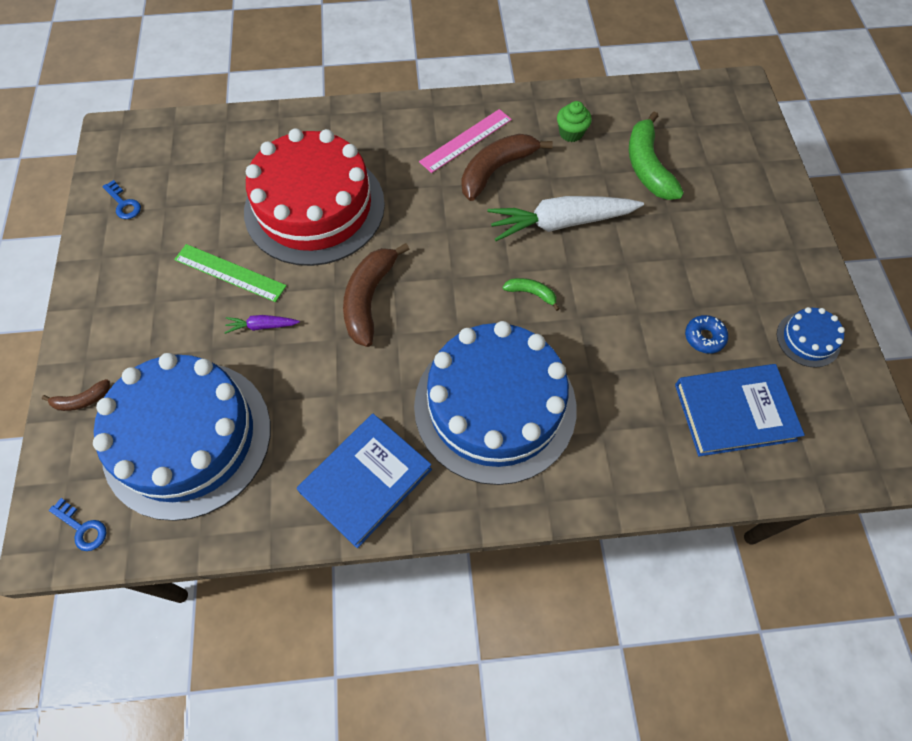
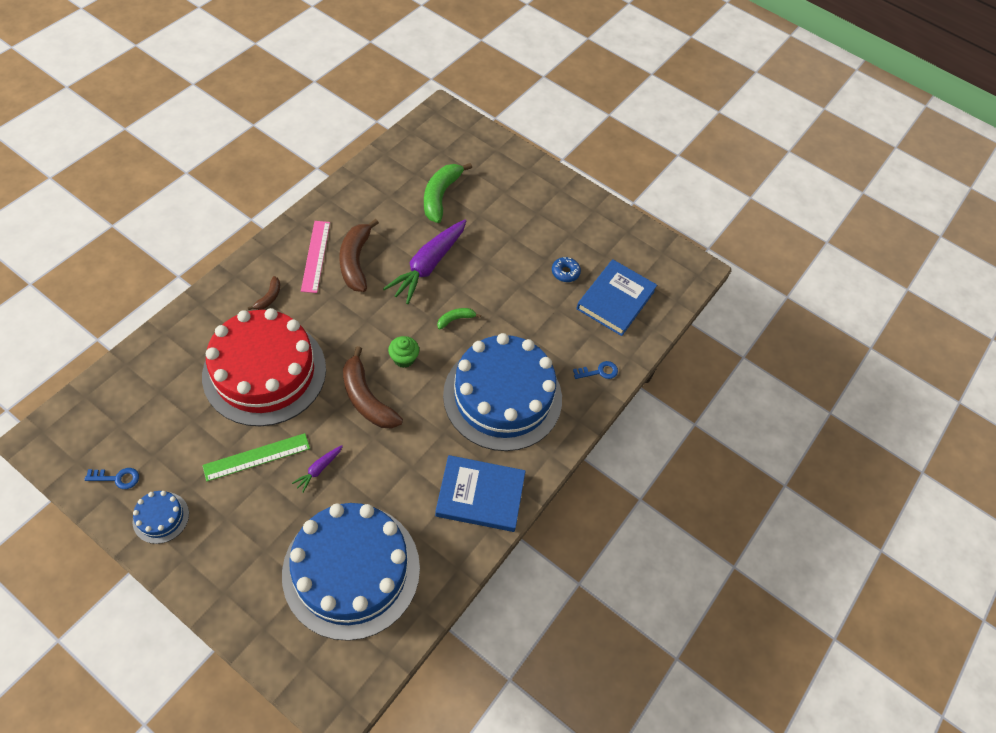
camera: 55 degrees left, 5 degrees down
(82, 400) = (253, 615): brown banana -> brown banana (269, 297)
(82, 528) = (349, 676): blue key -> blue key (599, 371)
(366, 481) = (480, 495): blue book -> blue book turned 75 degrees counterclockwise
(560, 223) = (428, 266): white carrot -> purple carrot
(571, 133) = (375, 206): green cupcake -> green cupcake (404, 358)
(647, 166) = (440, 196): green banana -> green banana turned 75 degrees clockwise
(808, 339) = (611, 235): blue cake -> blue cake (161, 517)

